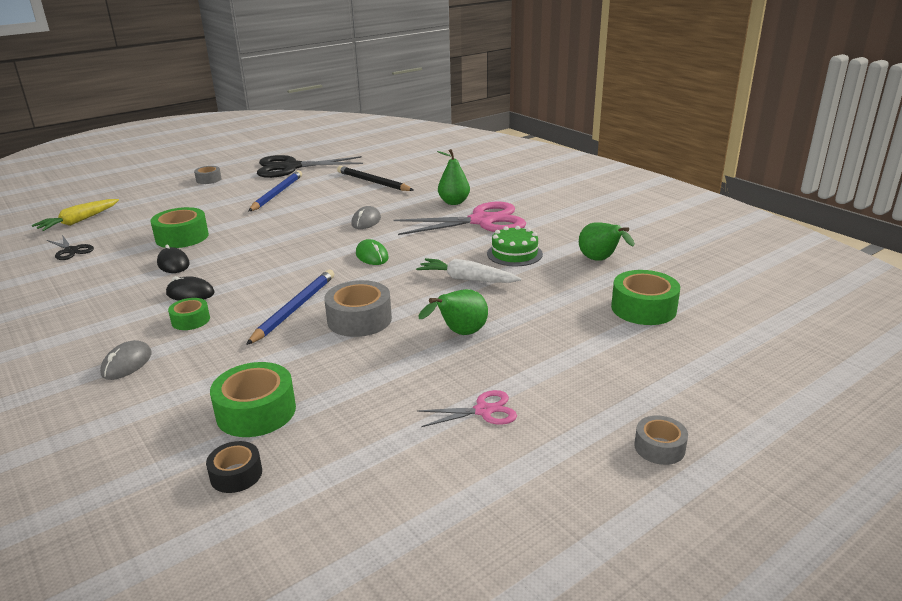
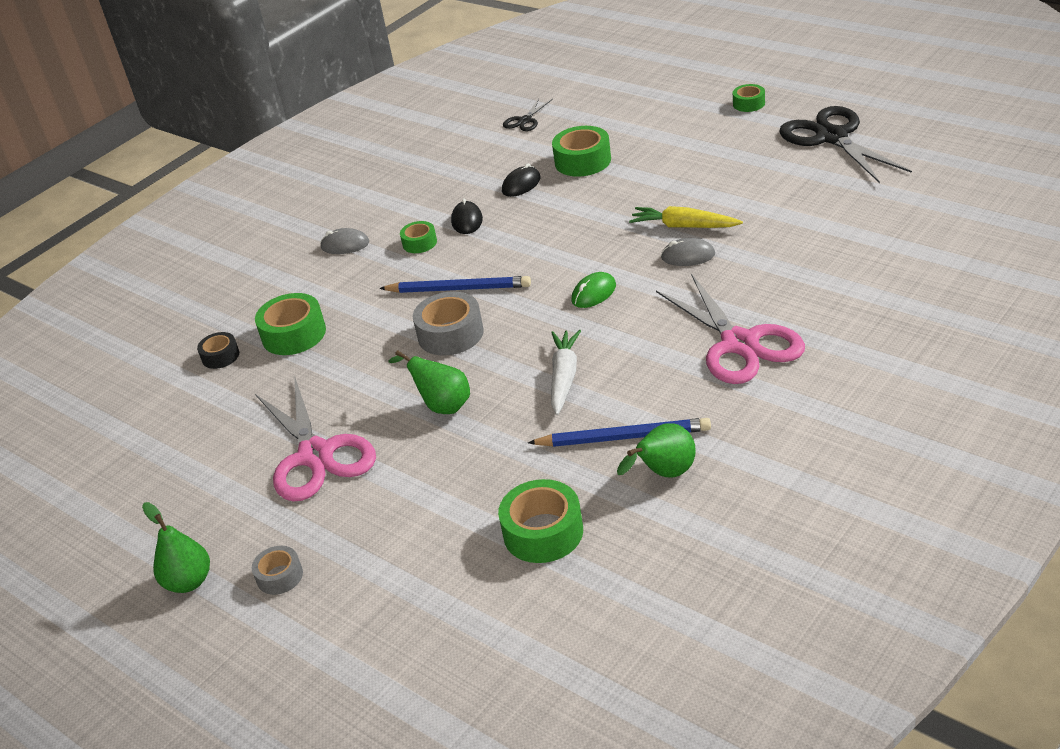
camera: 80 degrees right, 10 degrees up
(79, 221) = (590, 90): yellow carrot -> yellow carrot (684, 226)
(208, 179) = (749, 104): grey tape -> green tape
(277, 194) = (735, 165): blue pencil -> blue pencil (623, 437)
(373, 182) = (823, 216): black pencil -> none
(454, 202) = (792, 302): green pear -> green pear (189, 582)
(484, 411) = (316, 455): pink scissors -> pink scissors, size x2.10
(514, 254) = (650, 396): green cake -> none

